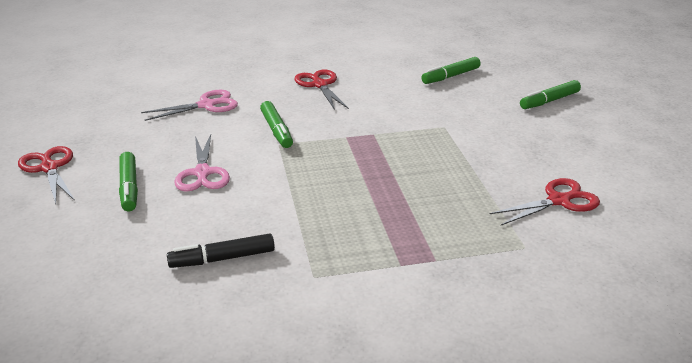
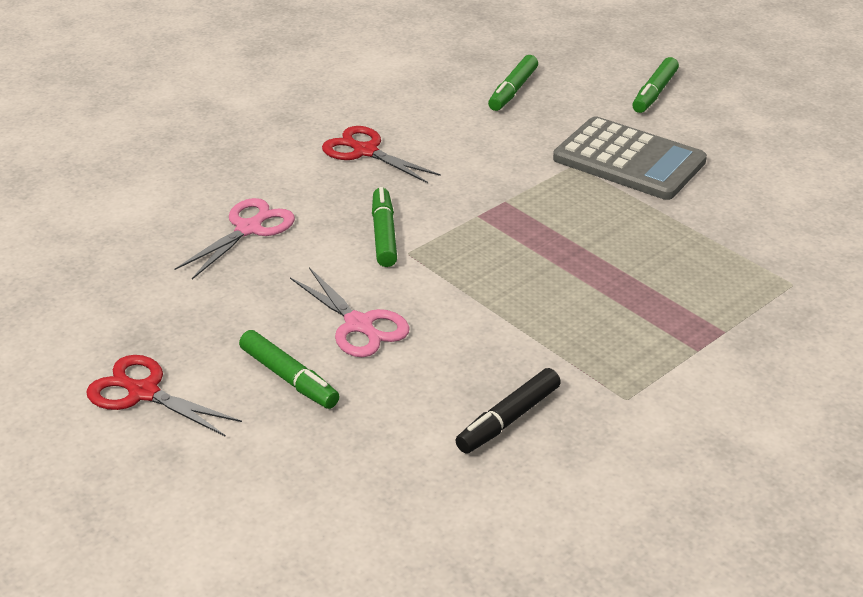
camera: 30 degrees left, 5 degrees up
(276, 130) = (384, 235): green marker -> green marker turned 135 degrees counterclockwise
(485, 134) = (629, 160): none -> grey calculator
(558, 201) = (776, 218): red scissors -> none

